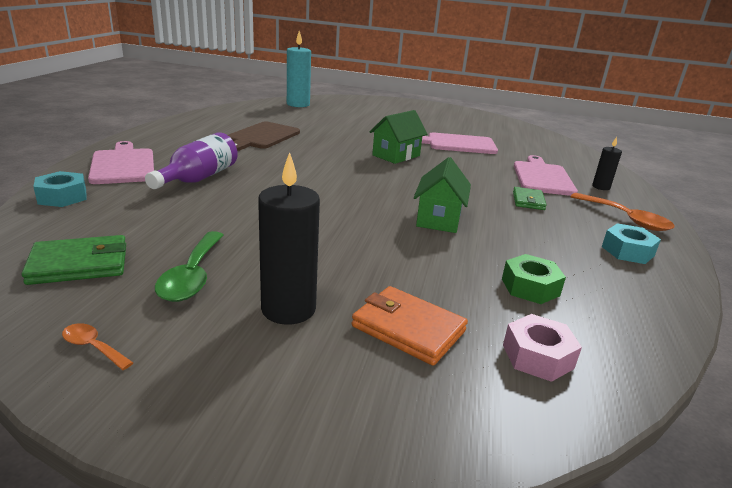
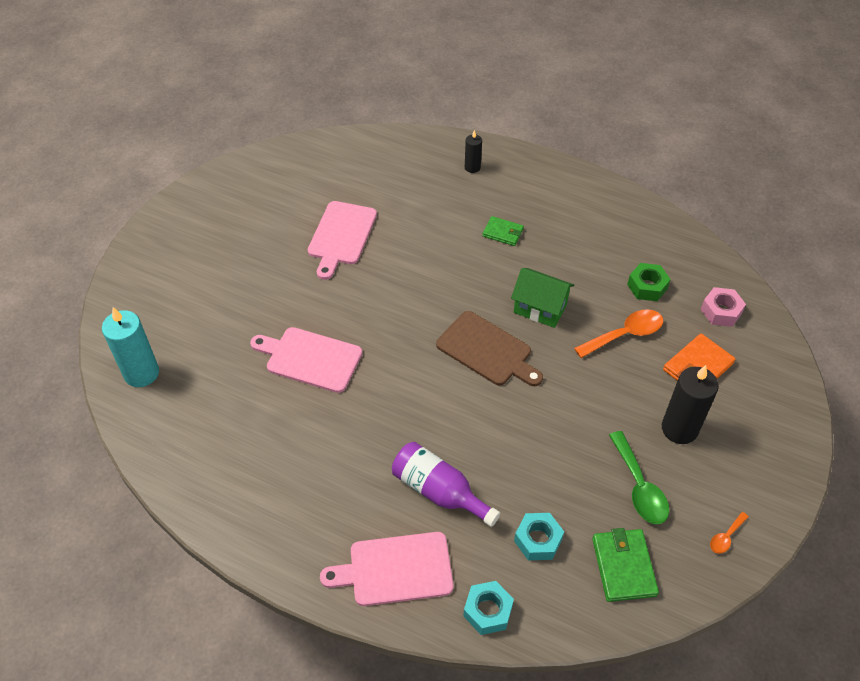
camera: 75 degrees left, 25 degrees up
(192, 276) = (639, 487): green spoon -> green spoon turned 60 degrees clockwise
(262, 137) = (298, 427): brown cutting board -> brown cutting board (487, 350)
(396, 155) = (377, 303): green house -> none
(542, 177) = (446, 200): pink cutting board -> pink cutting board (310, 359)
(626, 219) = (540, 183): orange spoon -> orange spoon (625, 334)
(627, 251) = (595, 209): turquoise nut -> turquoise nut (538, 540)

